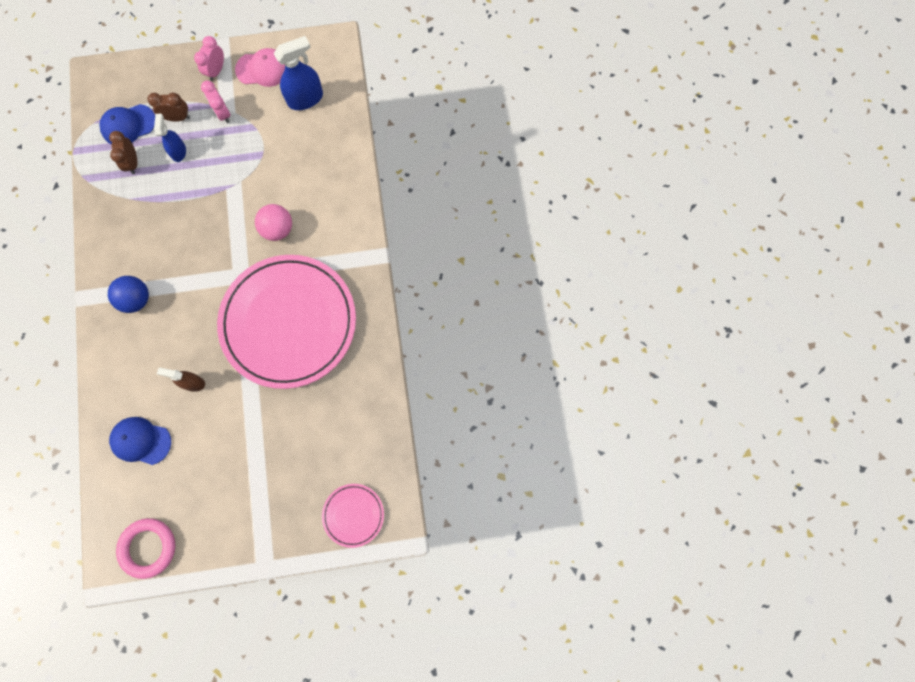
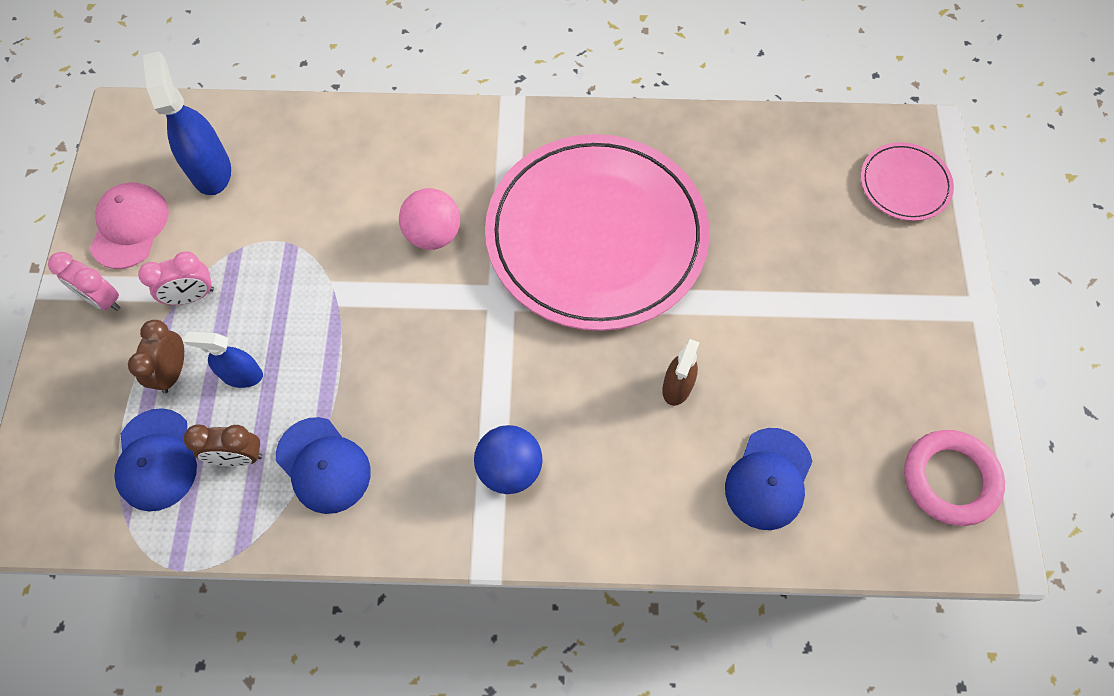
camera: 80 degrees left, 10 degrees down
(131, 205) = (323, 465): none -> blue cap

